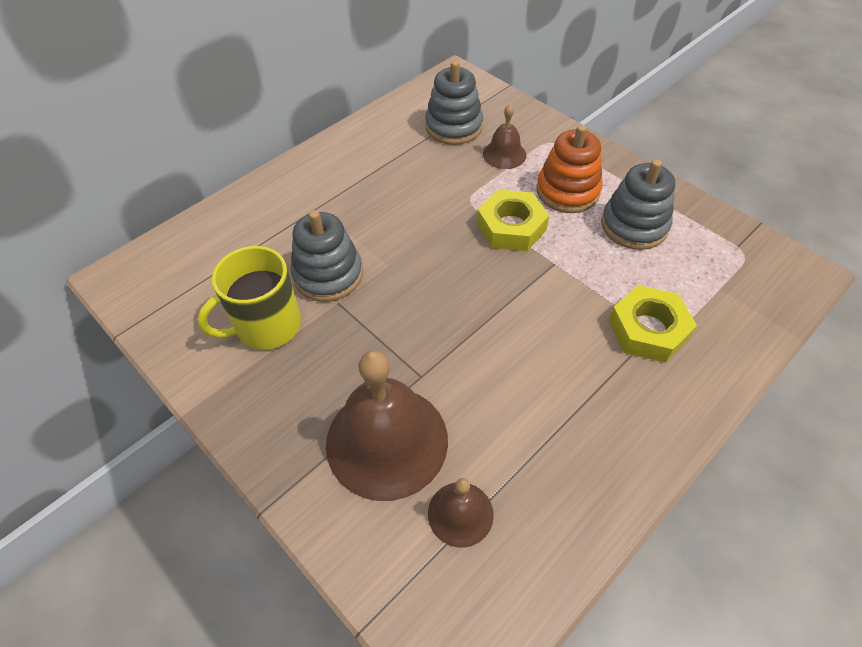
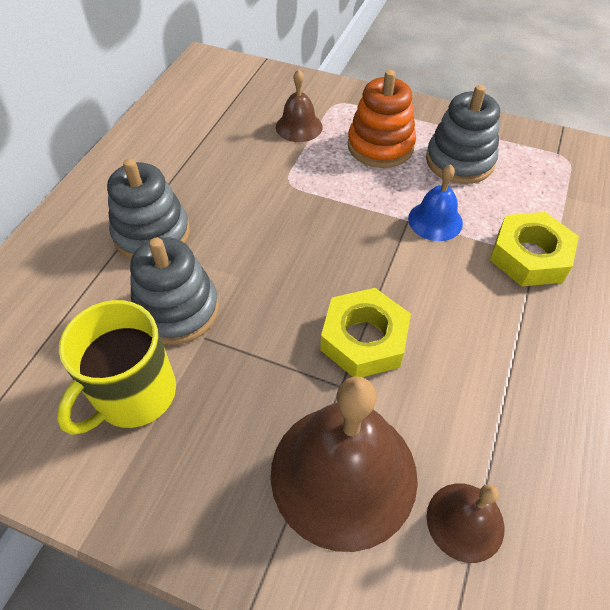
camera: 25 degrees left, 0 degrees up
(454, 127) = (232, 113): grey stacking toy -> grey stacking toy (152, 234)
(511, 227) = (346, 197): yellow nut -> yellow nut (364, 339)
(579, 271) = (435, 220): none -> blue bell

